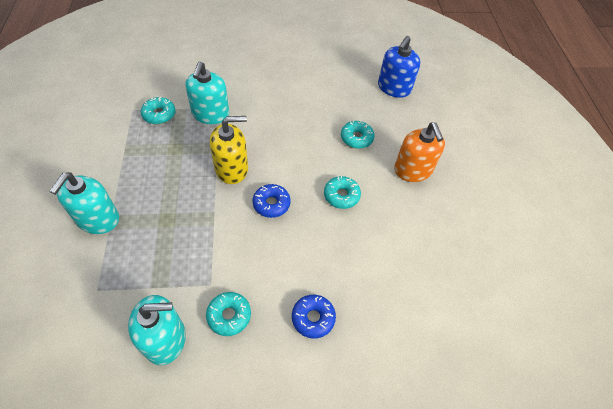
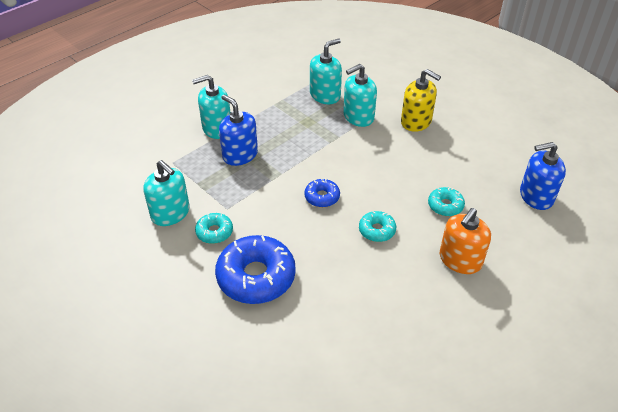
camera: 55 degrees right, 10 degrees down
(155, 226) = (240, 155): none -> blue soap dispenser
(159, 114) = (325, 95): turquoise donut -> turquoise soap dispenser
(231, 169) = (326, 158): yellow soap dispenser -> yellow soap dispenser (416, 121)
(313, 318) = (256, 277): blue donut -> blue donut, size x1.99

